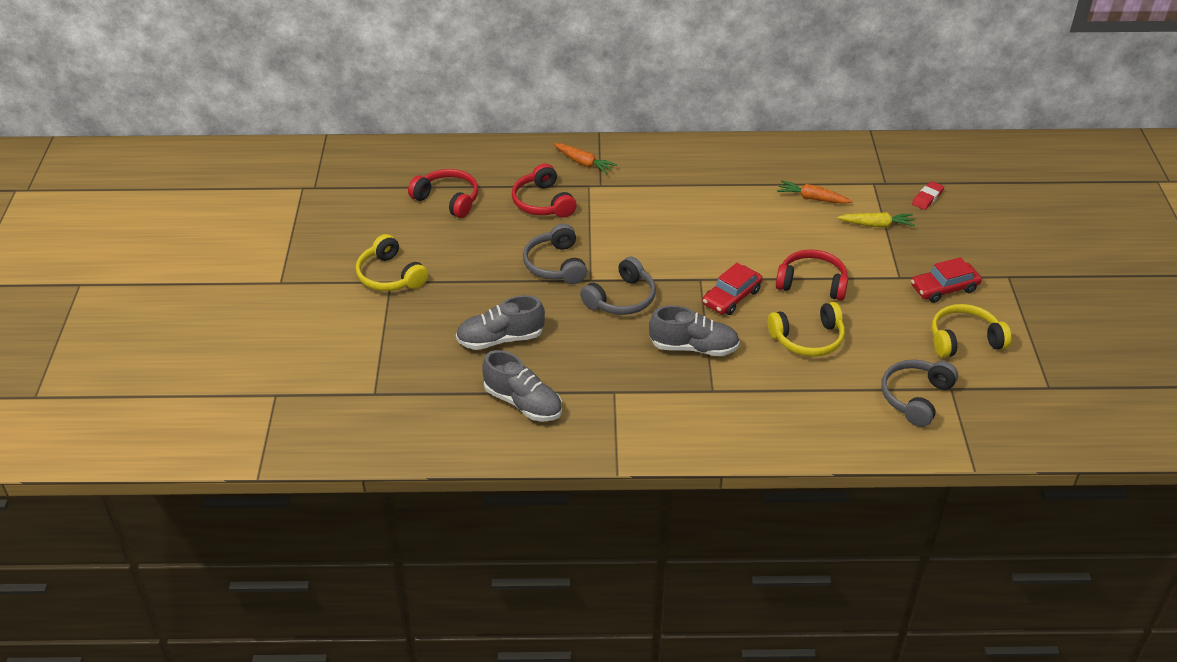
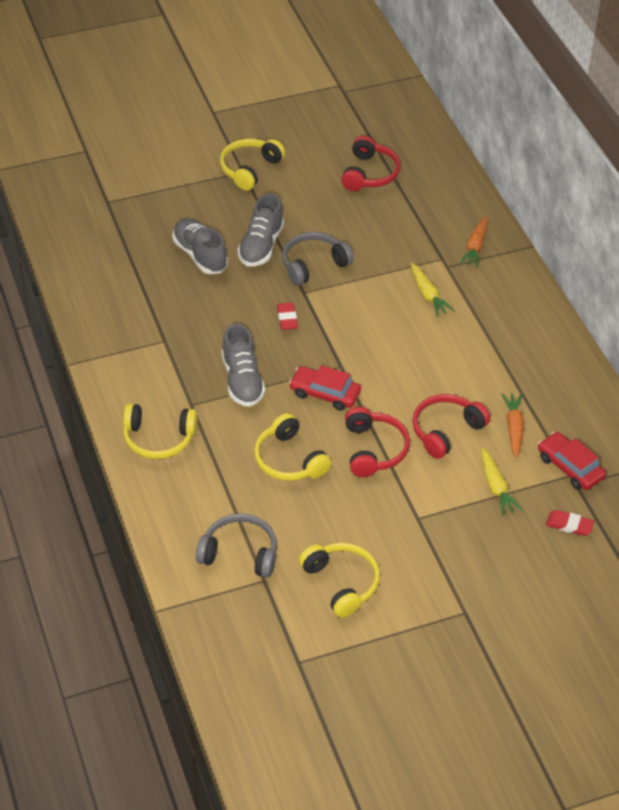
camera: 70 degrees right, 5 degrees up
(523, 403) = (129, 288): grey shoe -> grey shoe (261, 246)
(542, 202) = (398, 234): red headphones -> red headphones (446, 430)
(621, 299) = (287, 318): grey headphones -> red eraser
(632, 205) = (428, 295): none -> yellow carrot
(751, 424) = (158, 439): none -> yellow headphones
(944, 288) = (417, 557): red car -> red car (570, 467)

